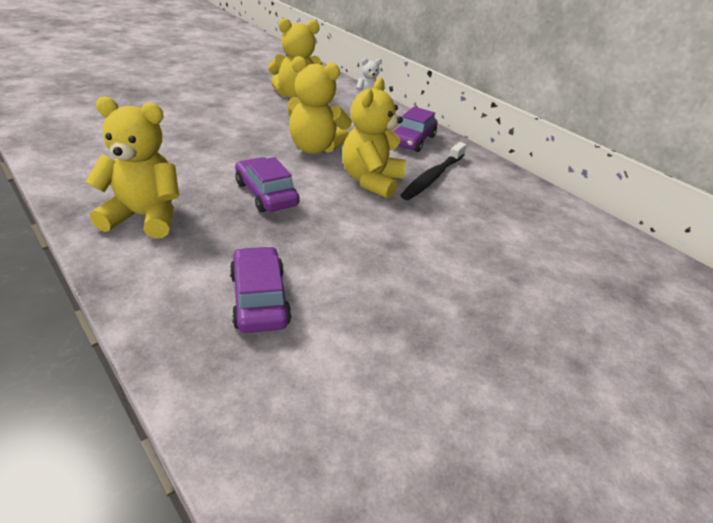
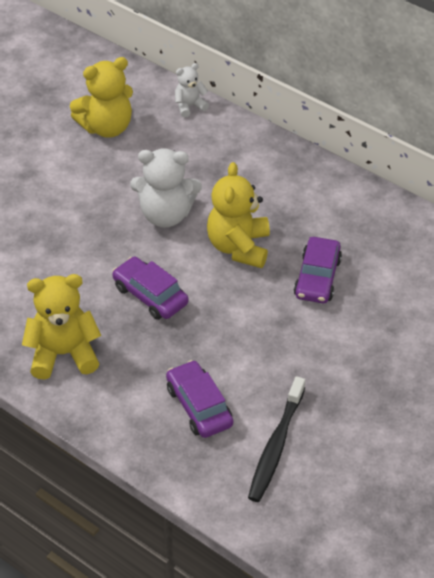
camera: 10 degrees left, 10 degrees up
(314, 148) = (165, 215): yellow teddy bear -> white teddy bear
(412, 140) = (260, 168): purple car -> purple car (317, 278)
(432, 177) = (296, 222): black toothbrush -> black toothbrush (276, 446)

